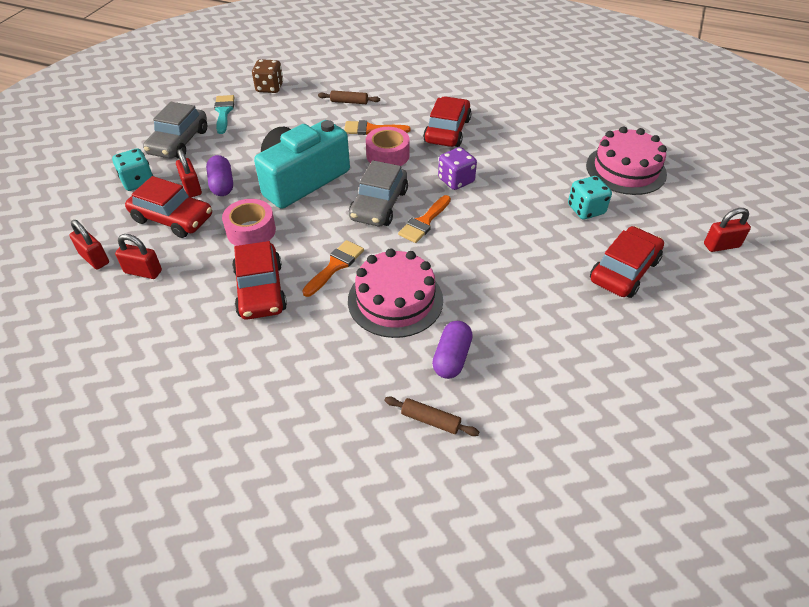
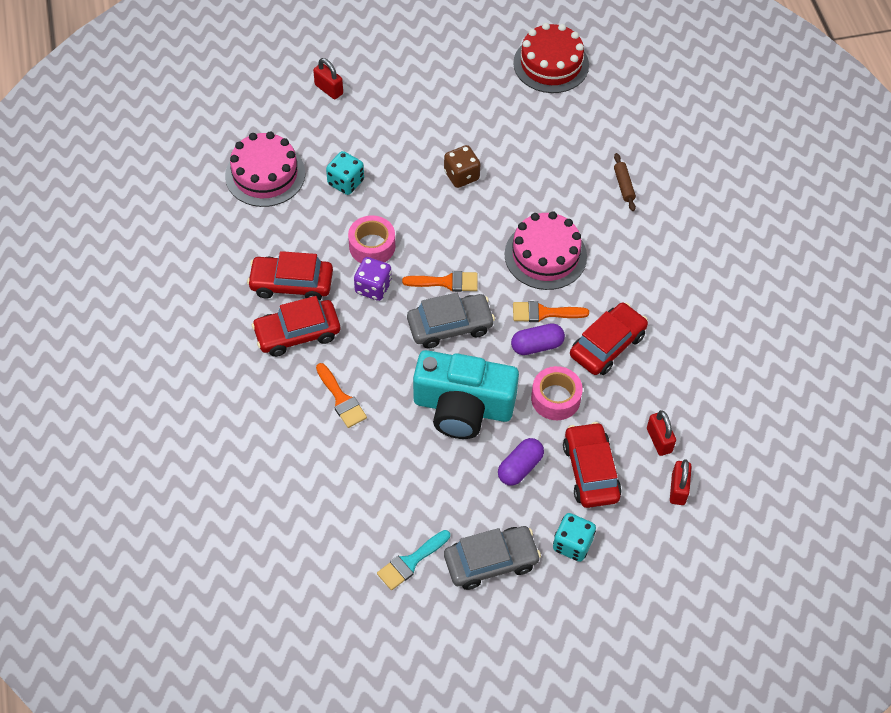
camera: 125 degrees left, 10 degrees up
(192, 188) = (543, 489): red padlock -> none
(269, 88) = (331, 552): brown dice -> brown dice (461, 176)
(349, 102) = (305, 451): brown rolling pin -> none
(387, 155) = (374, 360): pink tape -> pink tape (372, 246)
(451, 358) = (568, 197): purple capsule -> purple capsule (537, 346)
(624, 270) = (404, 136): red car -> red car (291, 284)
(681, 463) = (551, 64): none -> red cake

